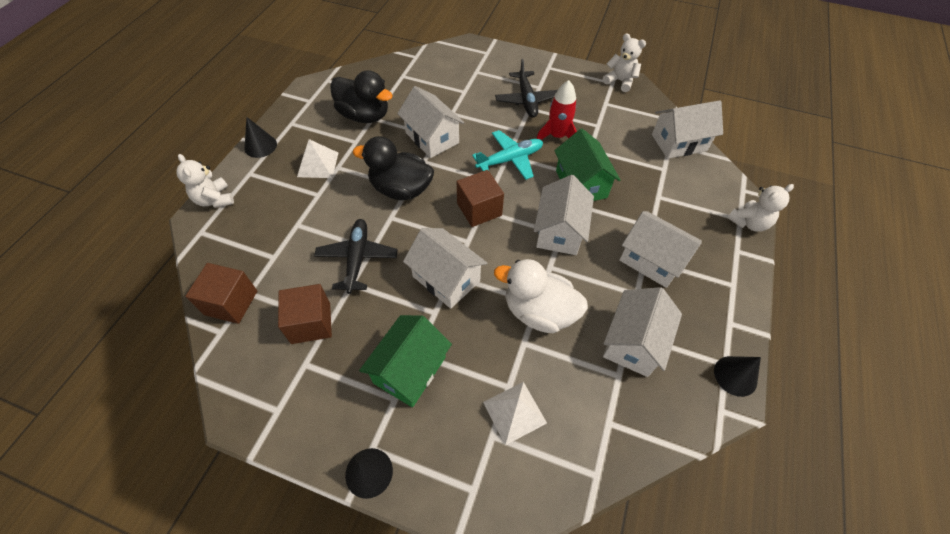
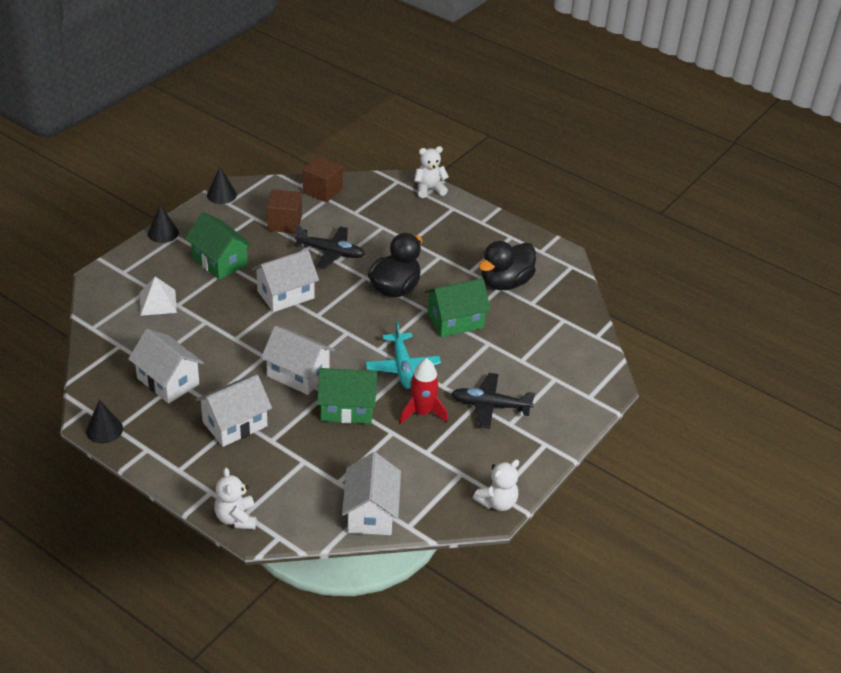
camera: 105 degrees right, 15 degrees down
(260, 146) = (485, 216): black cone -> black cone (221, 195)
(318, 164) = (448, 245): white pyramid -> none
(432, 138) = (455, 321): white house -> green house
(479, 209) = (348, 330): brown cube -> none
(538, 312) = (226, 337): white duck -> none

